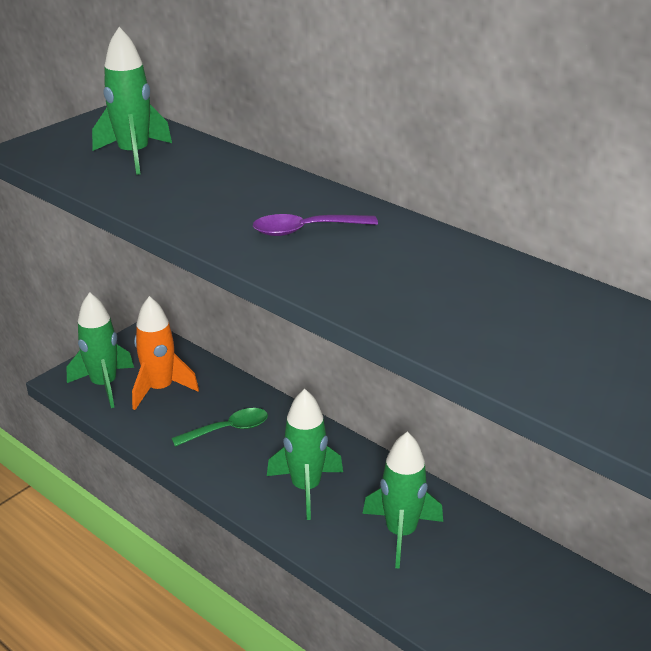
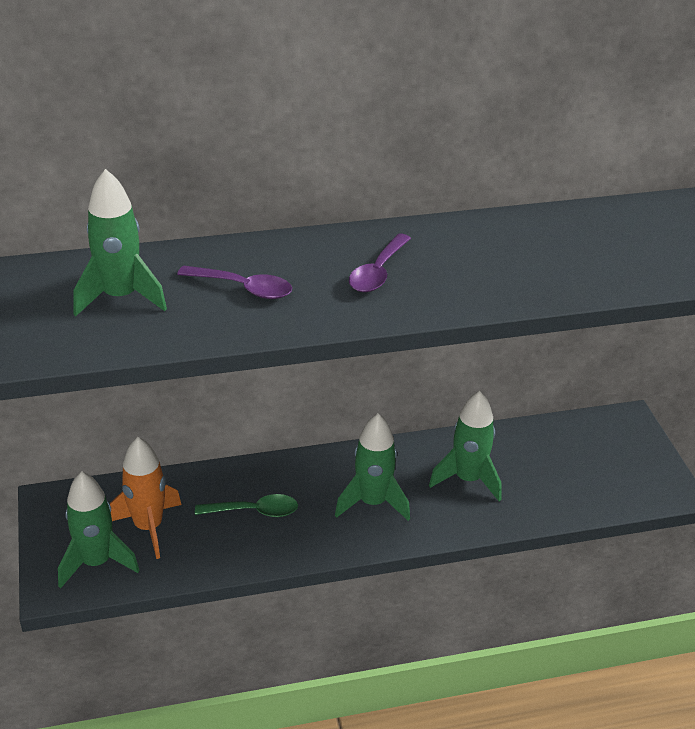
camera: 55 degrees left, 5 degrees up
(204, 189) = (243, 288): none -> purple spoon
(228, 429) = (254, 511): green spoon -> green spoon turned 75 degrees clockwise

